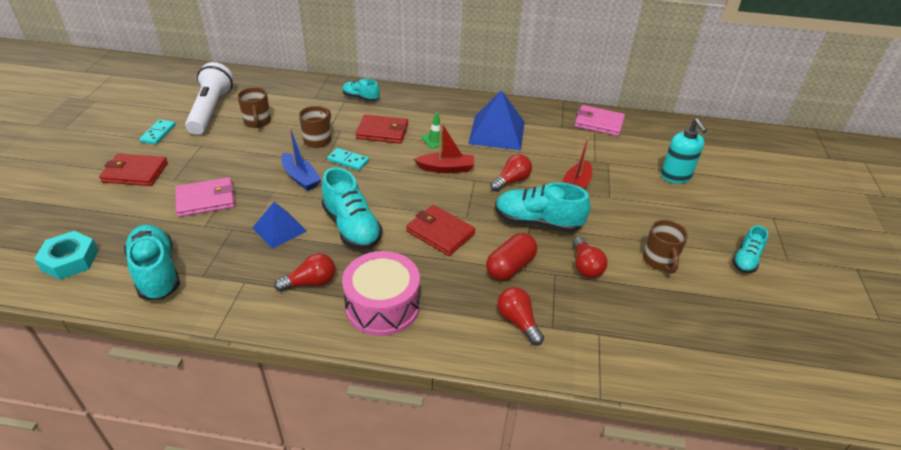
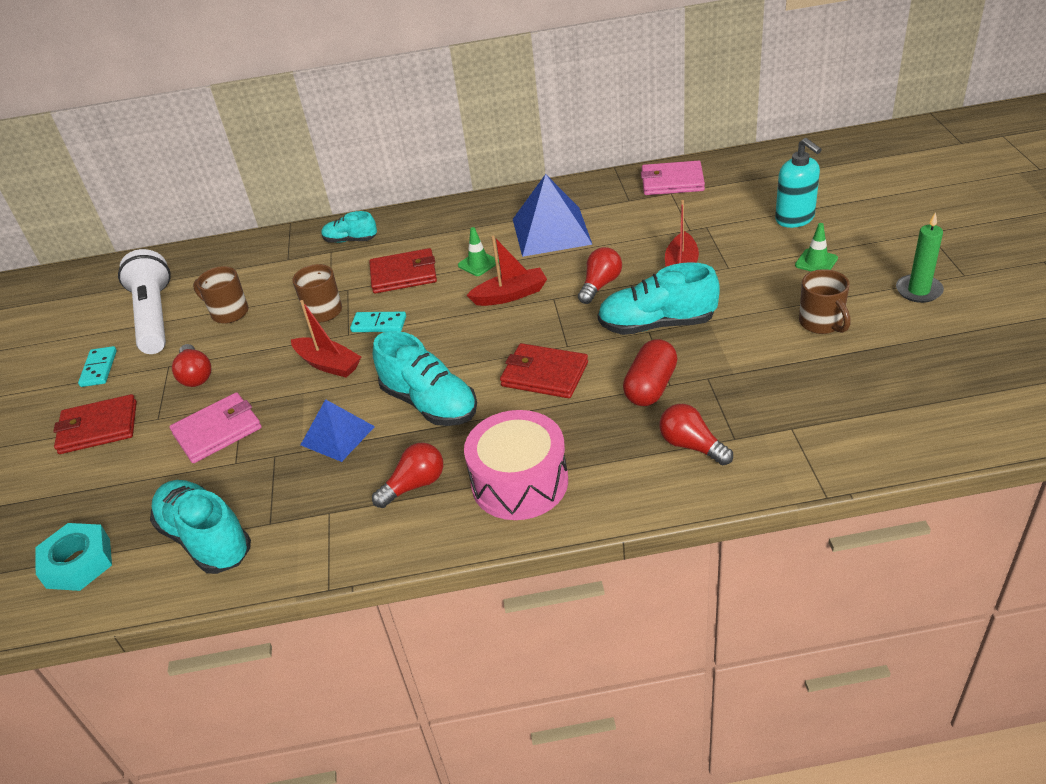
camera: 10 degrees left, 0 degrees up
(257, 122) = (228, 313): brown mug -> brown mug turned 150 degrees clockwise
(300, 177) = (328, 364): blue boat -> red boat
(585, 266) = (739, 357): red light bulb -> red light bulb (195, 375)
(677, 213) = (816, 262): none -> green traffic cone
(746, 260) = (918, 290): turquoise shoe -> green candle

